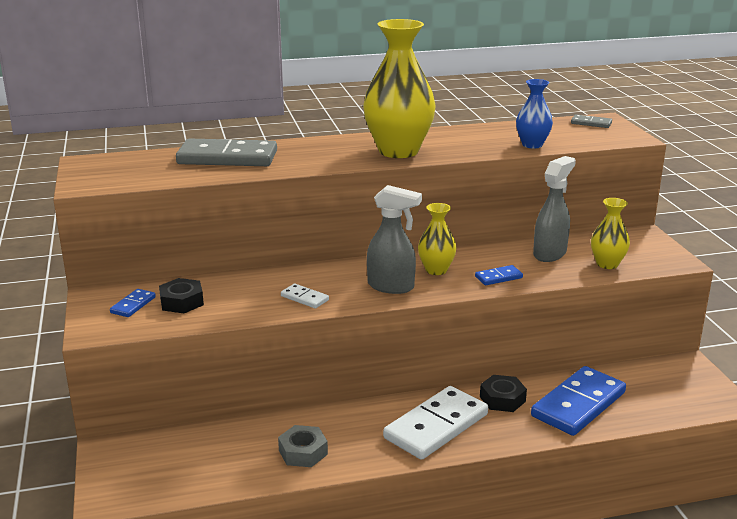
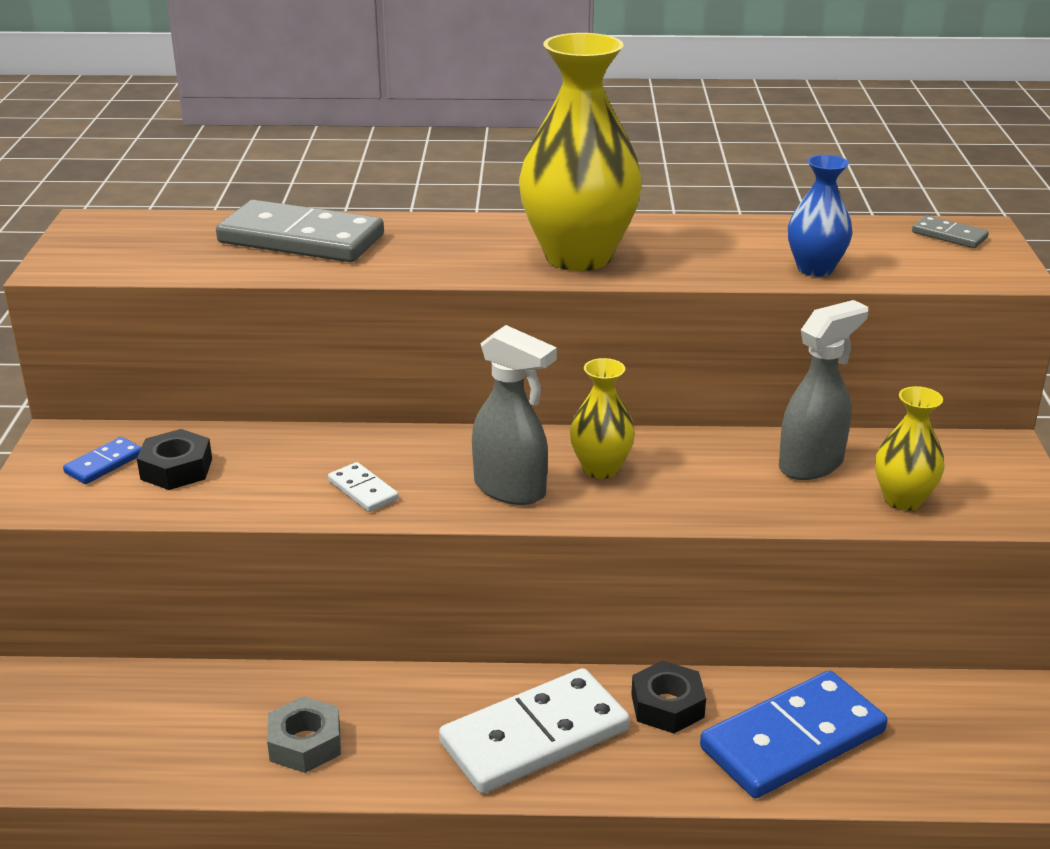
camera: 15 degrees right, 5 degrees up
(498, 277) = (698, 498): blue domino -> none

